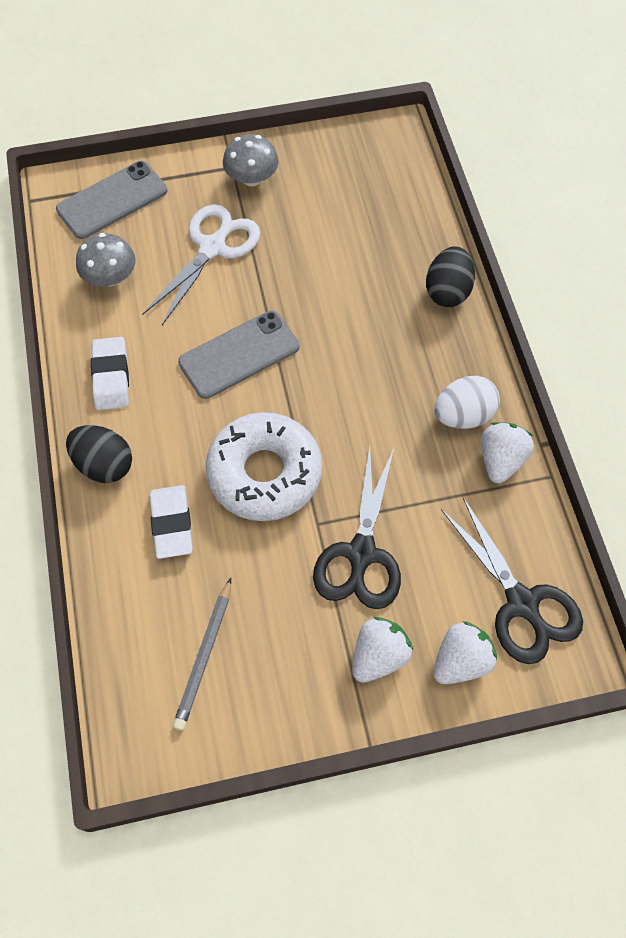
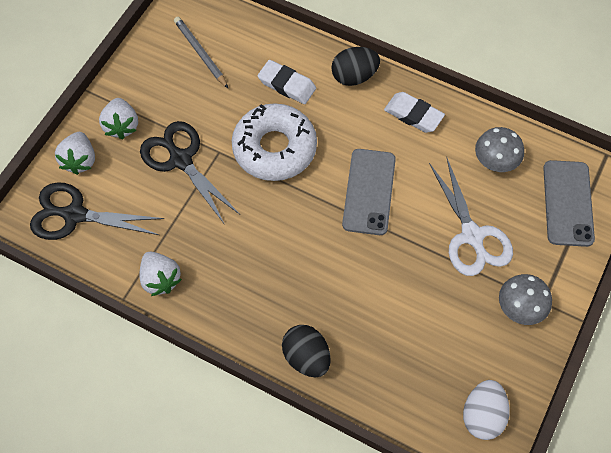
camera: 130 degrees right, 0 degrees up
(463, 415) = (208, 284): white egg -> white egg (482, 415)

